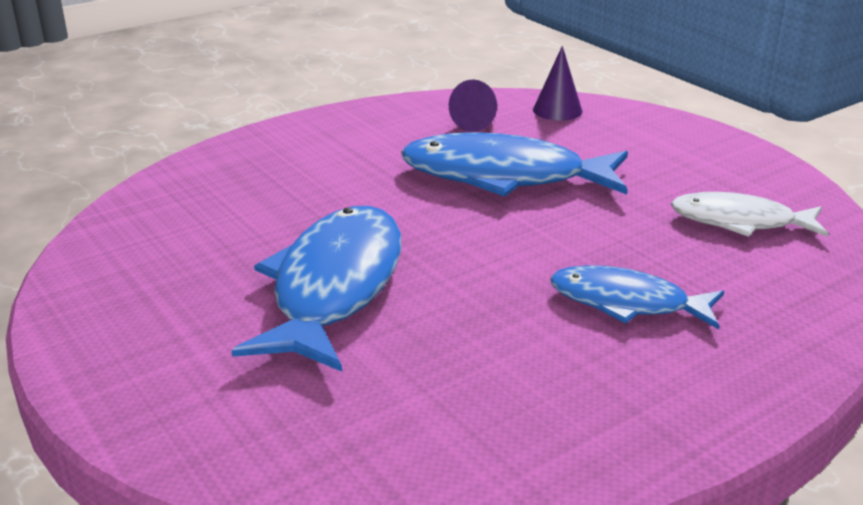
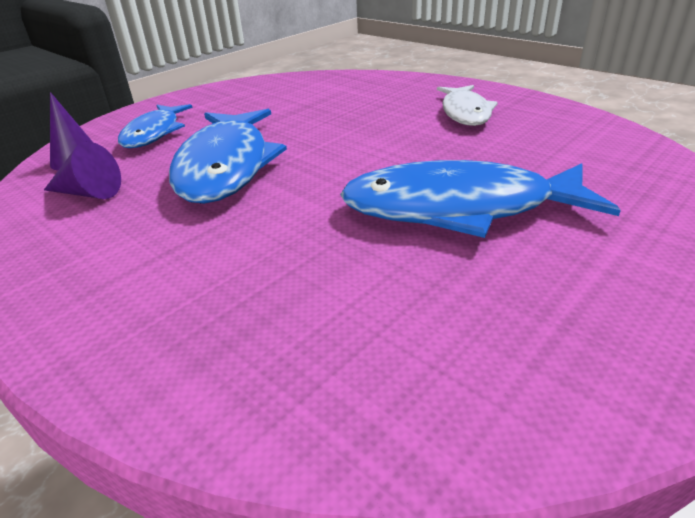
camera: 100 degrees left, 5 degrees up
(627, 303) = (404, 114): blue fish -> blue fish (154, 133)
(740, 222) = (289, 95): white fish -> white fish (465, 112)

